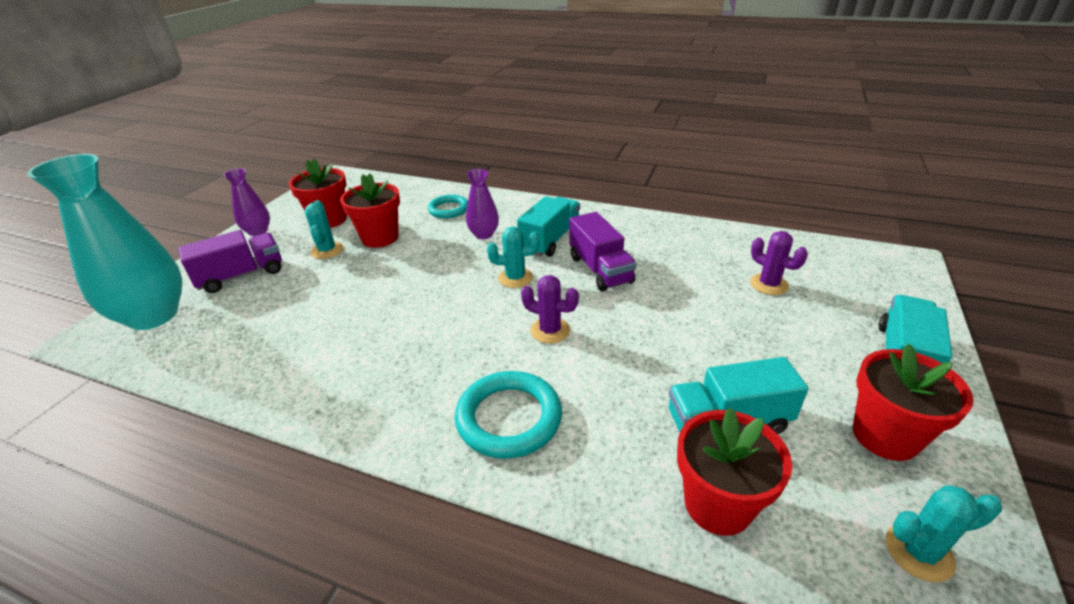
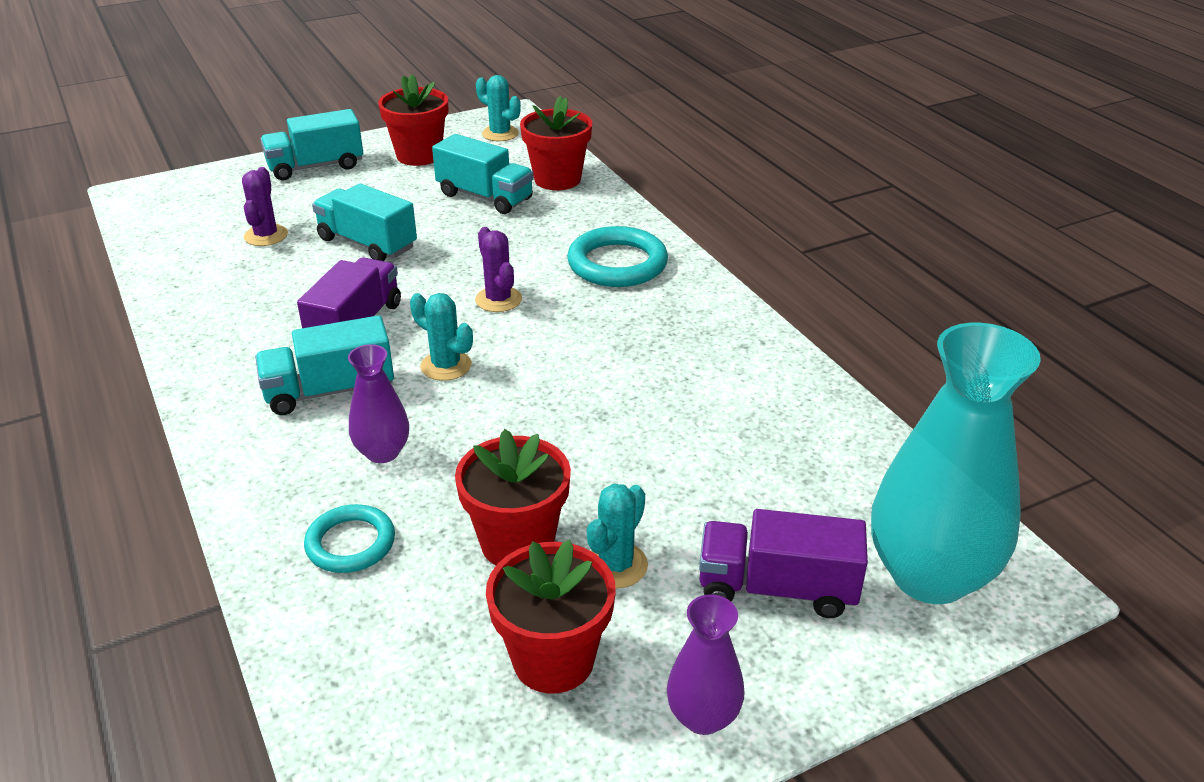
camera: 140 degrees left, 0 degrees up
(705, 317) = (367, 243): none -> turquoise truck

